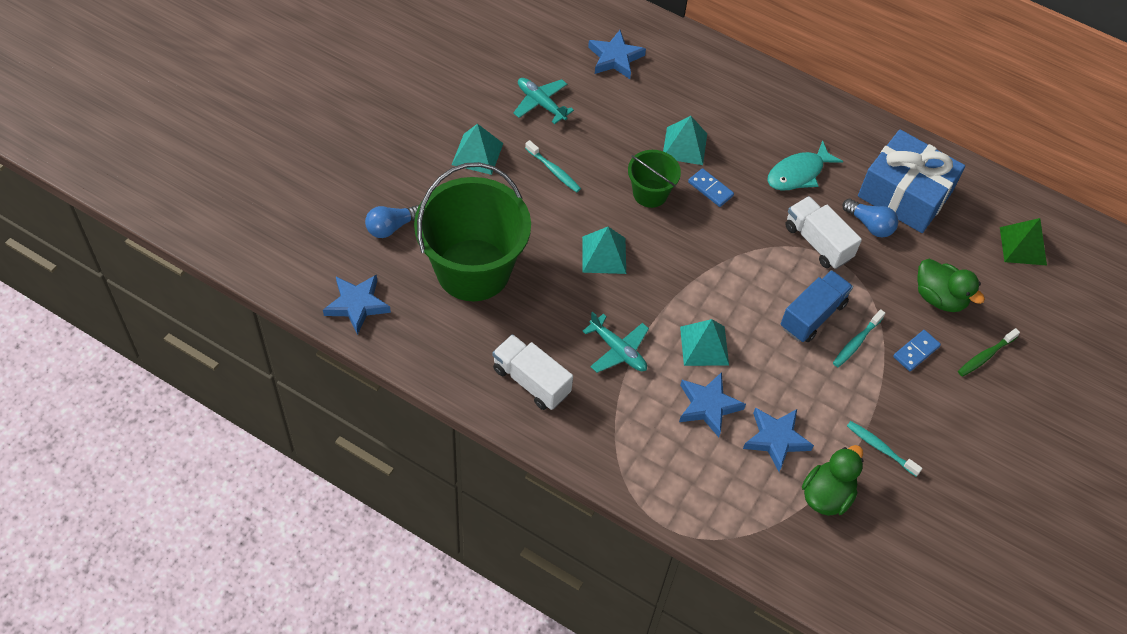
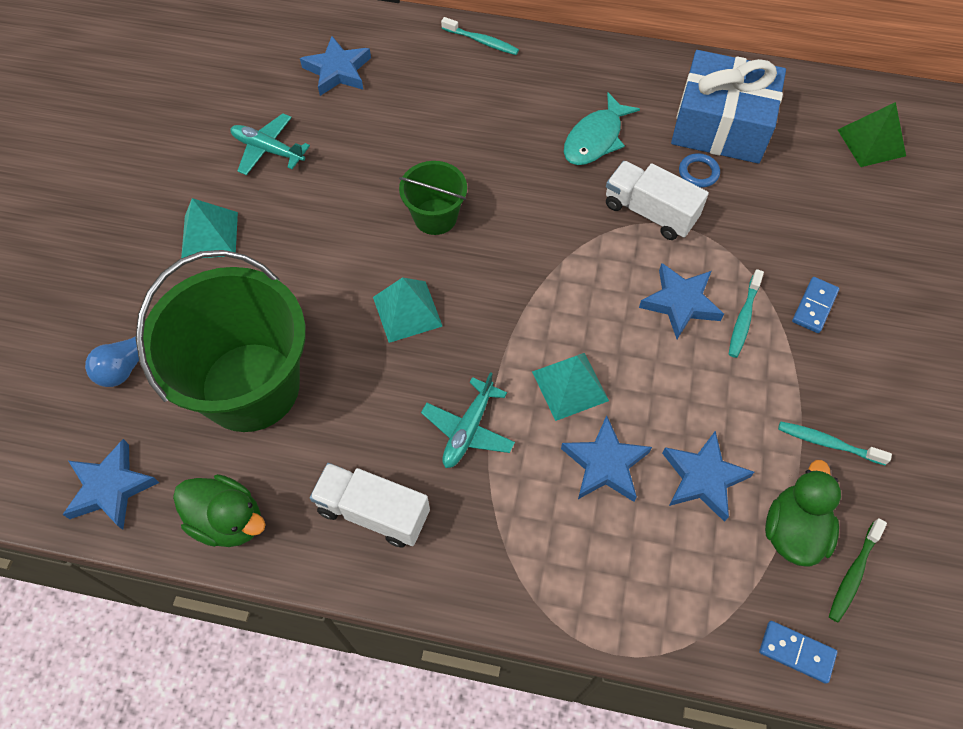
camera: 15 degrees left, 5 degrees up
(554, 171) = (311, 226): turquoise toothbrush -> turquoise toothbrush (482, 41)
(618, 350) = (468, 430): turquoise plane -> turquoise plane turned 90 degrees clockwise
(684, 145) = (454, 147): turquoise pyramid -> none
(710, 189) = (503, 189): blue domino -> blue domino (796, 652)
(812, 315) = (680, 303): blue truck -> blue star
(870, 225) = (698, 173): blue light bulb -> blue ring
(939, 297) = (811, 232): green duck -> green duck (228, 520)
(985, 356) = (891, 284): green toothbrush -> green toothbrush (853, 574)

